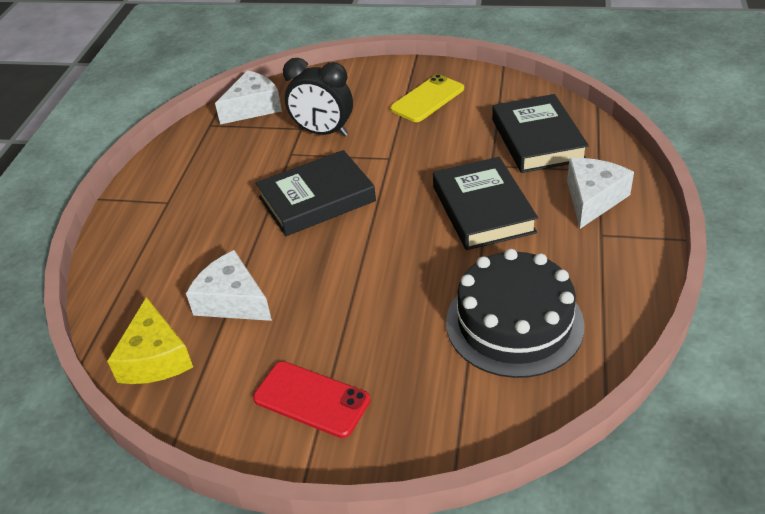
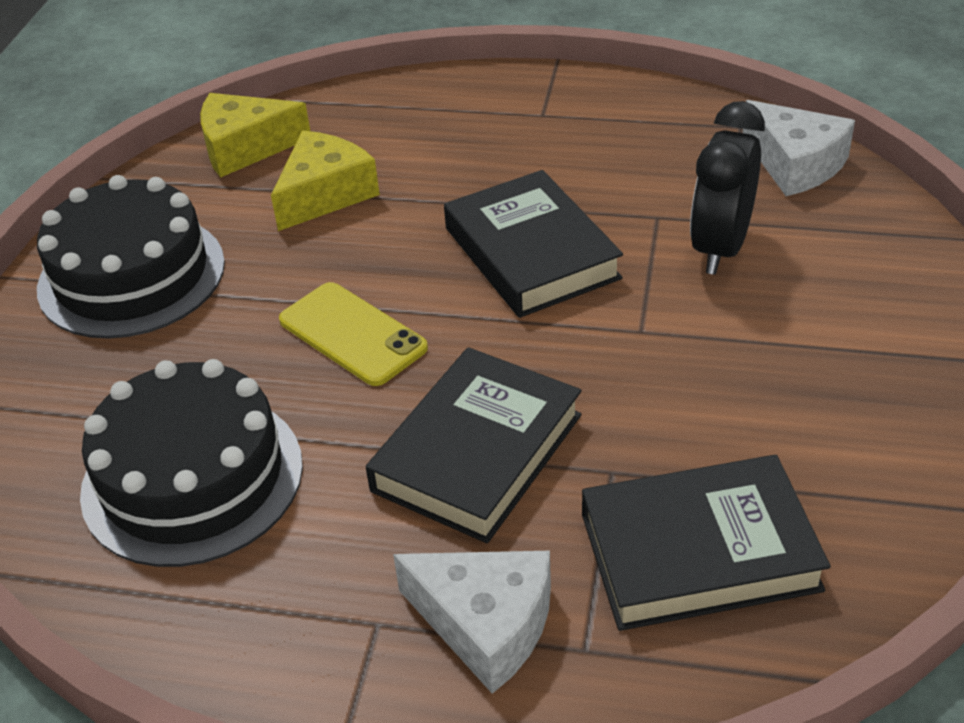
camera: 90 degrees right, 0 degrees up
(232, 301) = (325, 194): white cheese -> yellow cheese
(311, 399) = (131, 275): red phone -> black cake
(427, 99) = (845, 381): yellow phone -> yellow phone (352, 334)
(483, 209) = (477, 452): black book -> black book turned 45 degrees counterclockwise

